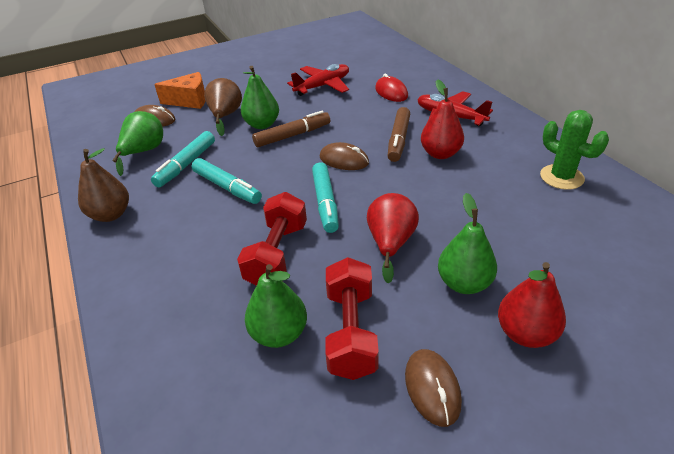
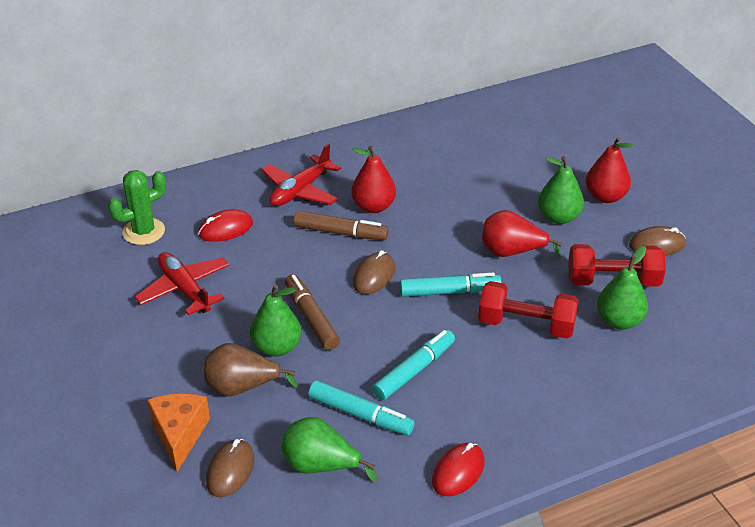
camera: 90 degrees left, 0 degrees up
(111, 215) = (458, 472): brown pear -> red mouse
(561, 177) = (424, 142): green cactus -> green cactus (143, 231)

